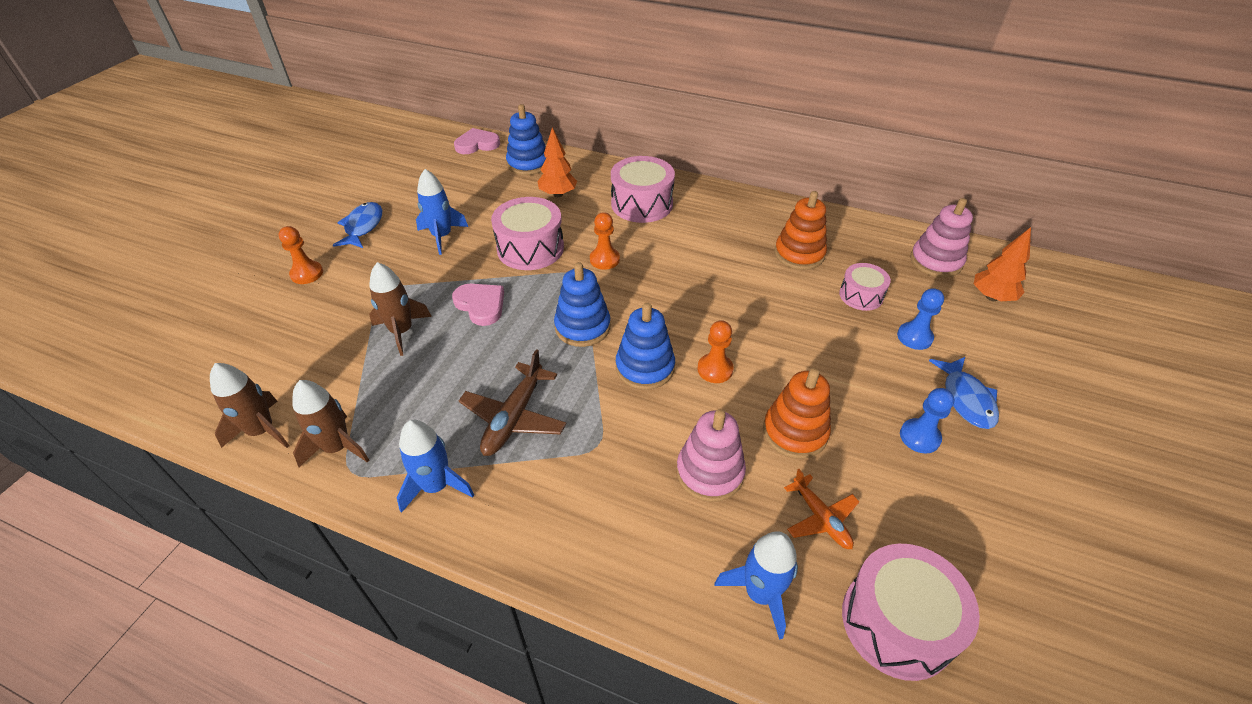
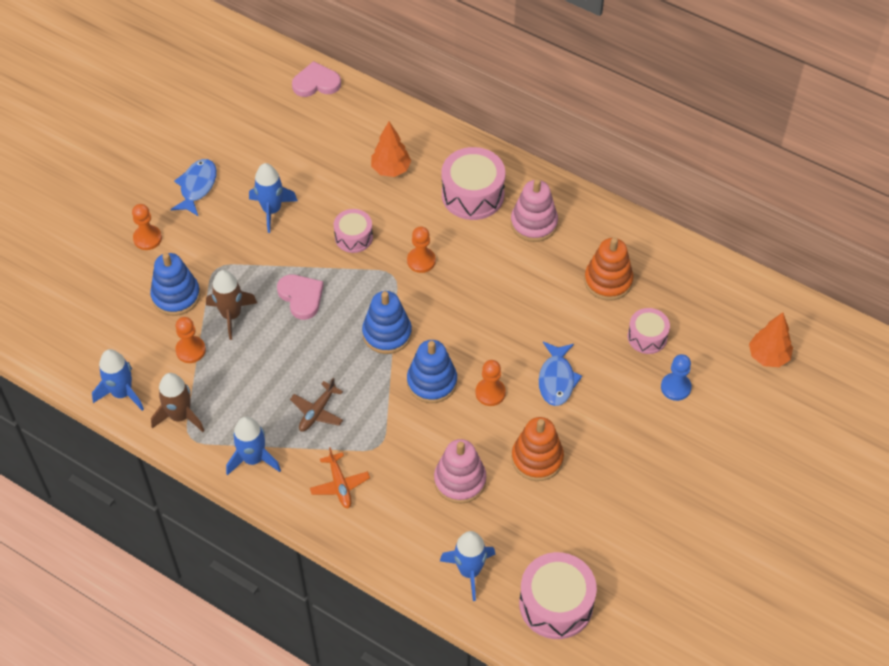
camera: 10 degrees right, 10 degrees up
(262, 431) = (122, 393): brown rocket -> blue rocket
(353, 372) = (190, 350): none -> orange pawn
(514, 418) = (317, 412): brown plane -> brown plane, size x0.65
(528, 164) = (366, 120): blue stacking toy -> blue stacking toy (176, 296)
(530, 248) = (353, 237): pink drum -> pink drum, size x0.60
(821, 518) = (531, 528): orange plane -> orange plane (340, 485)
(919, 437) = (635, 478): blue pawn -> none
(935, 261) = (736, 309): pink stacking toy -> pink stacking toy (534, 223)
(966, 399) = (690, 452): blue fish -> blue fish (556, 379)

